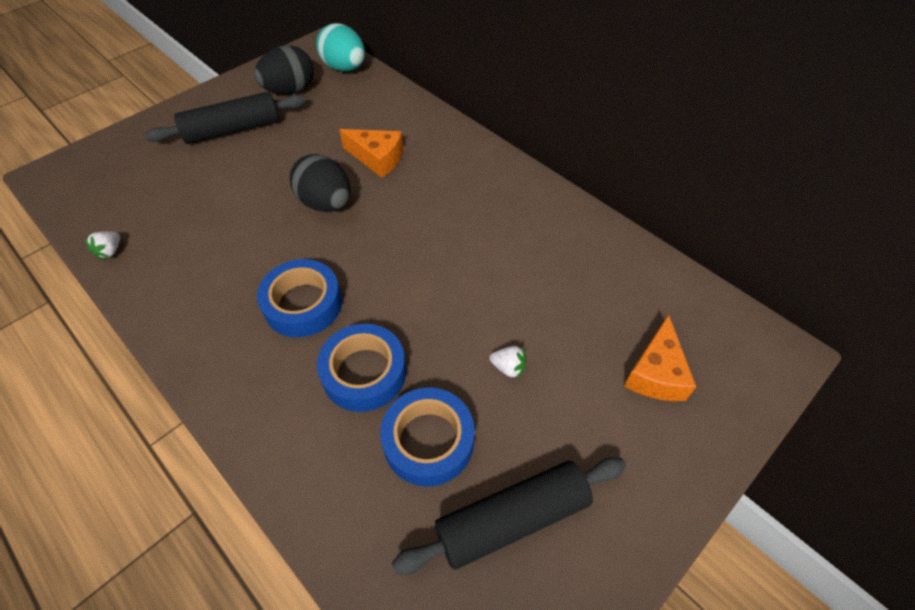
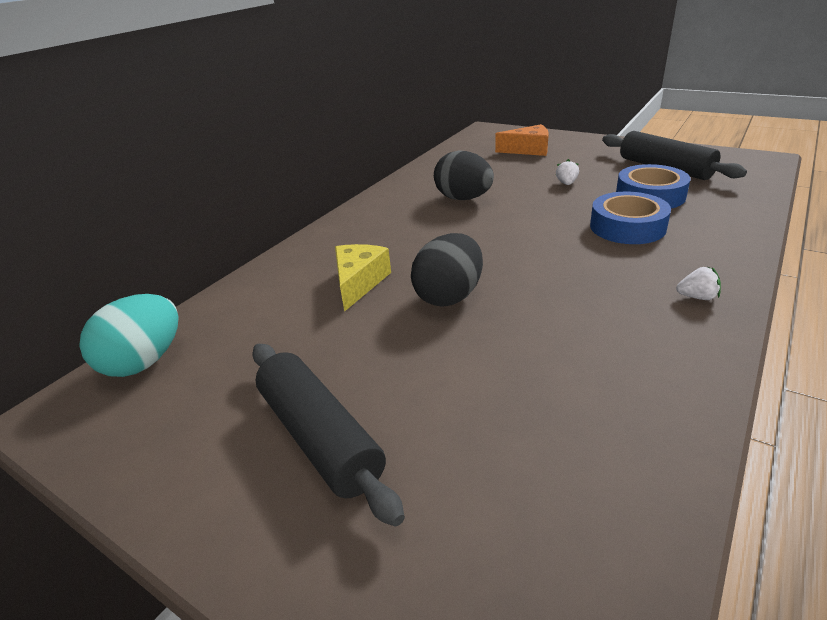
camera: 100 degrees left, 20 degrees down
(110, 251) = (663, 465): white strawberry -> white strawberry (697, 297)
(290, 90) = (203, 403): black egg -> black egg (463, 198)
(303, 304) = (592, 271): blue tape -> none
(377, 158) = (359, 282): orange cheese -> yellow cheese

